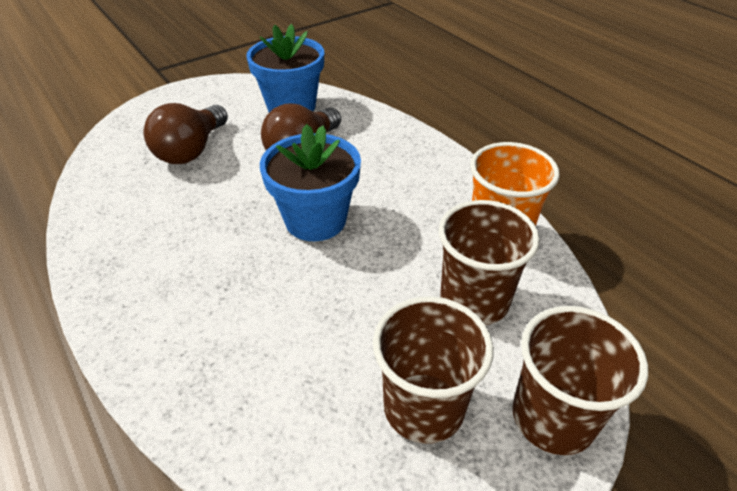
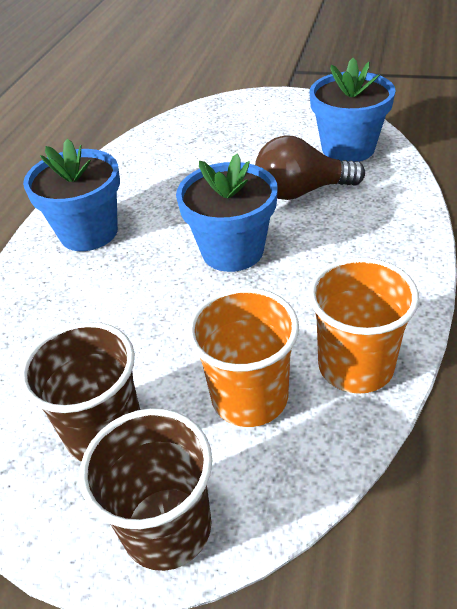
camera: 55 degrees right, 0 degrees up
(161, 286) = (89, 232): none -> blue flower pot
(191, 150) = (227, 148): brown light bulb -> none
(474, 300) = (249, 397): brown cup -> orange cup

